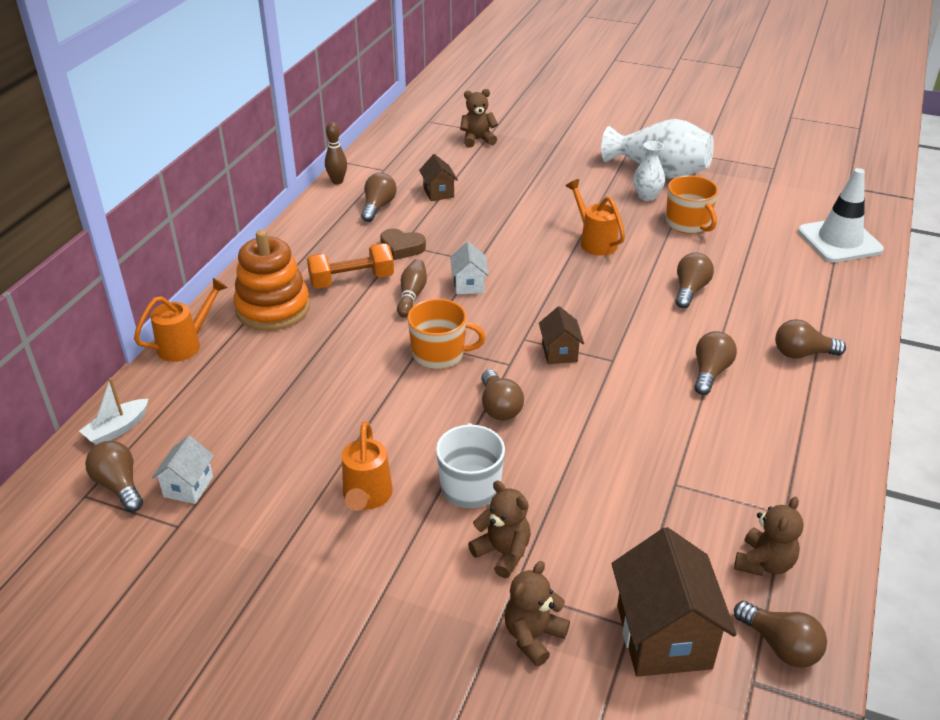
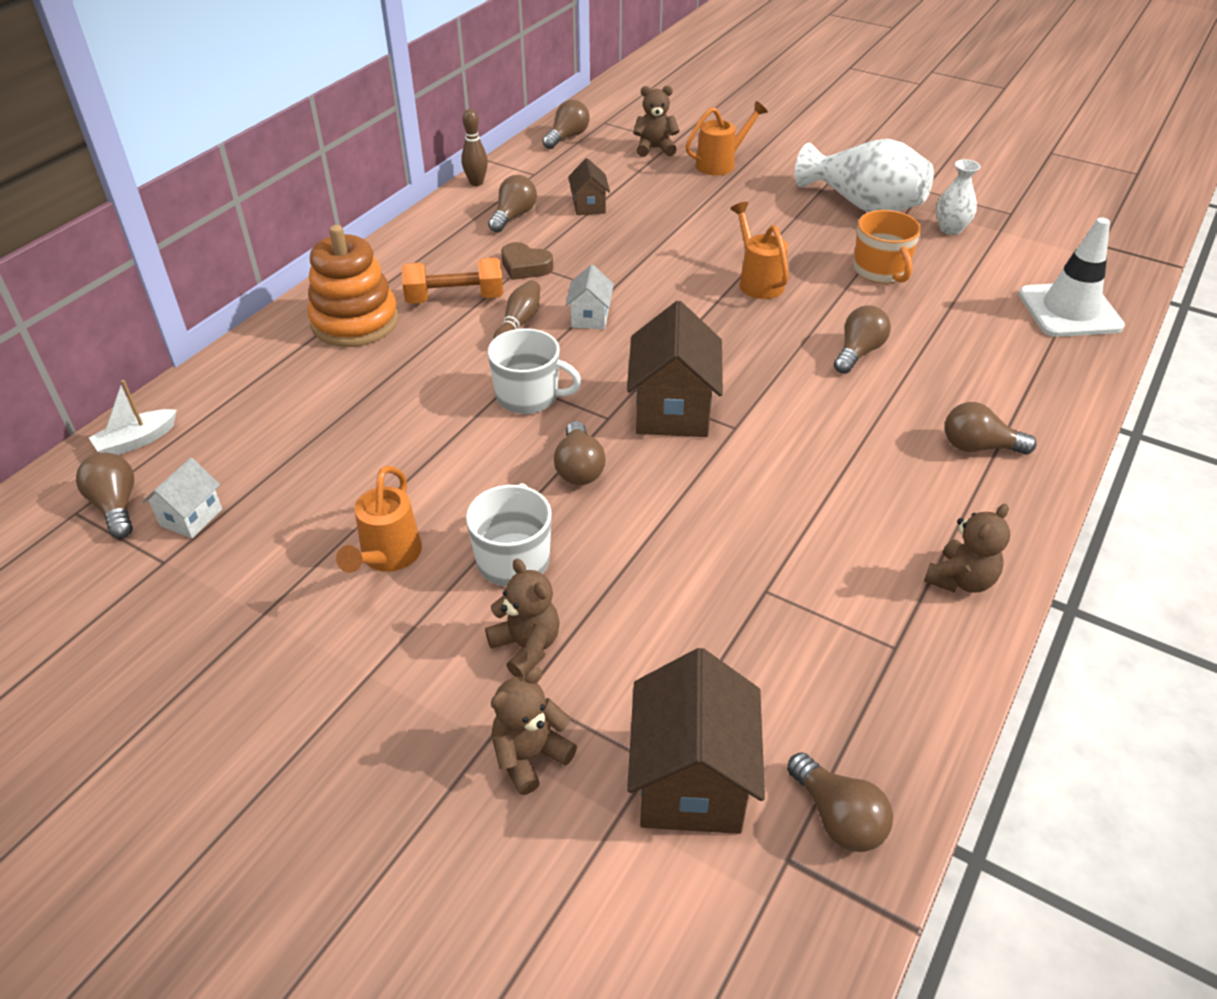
camera: 10 degrees right, 5 degrees up
(185, 344) = (244, 352): orange watering can -> orange watering can (720, 164)
(439, 354) = (529, 396): orange mug -> white mug
(559, 352) = (672, 410): brown house -> brown house, size x1.88
(647, 196) = (839, 233): white vase -> white vase (950, 229)
(710, 372) = (853, 456): brown light bulb -> brown light bulb (567, 137)
(764, 563) = (849, 707): brown teddy bear -> brown teddy bear (960, 580)

